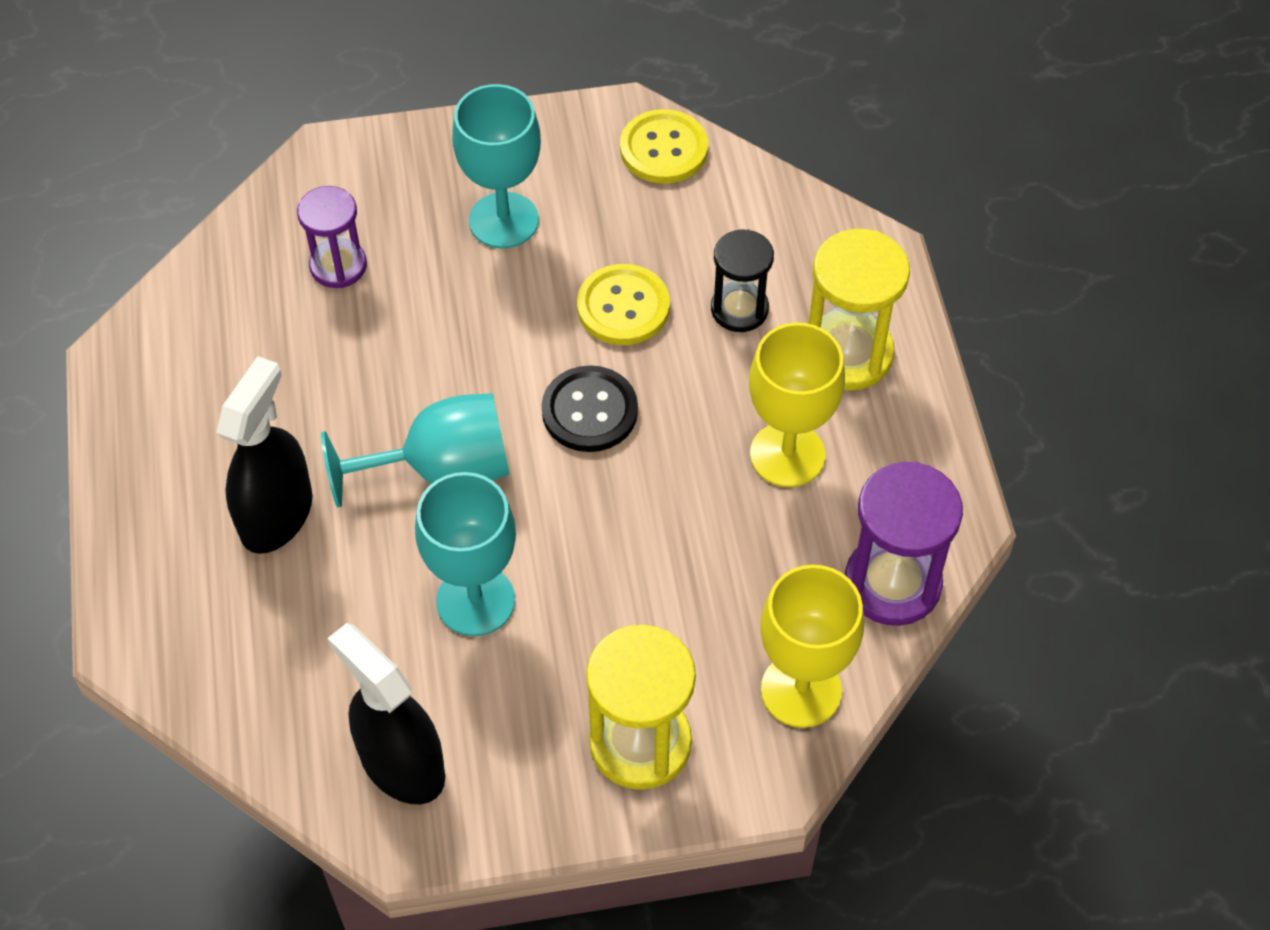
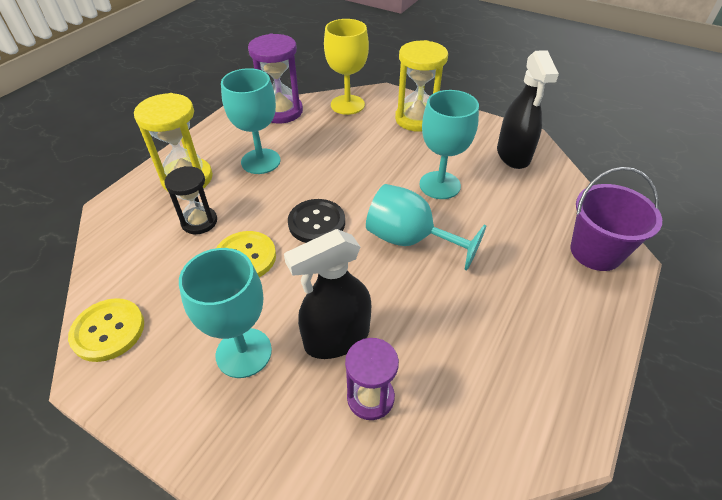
camera: 140 degrees left, 10 degrees down
(174, 625) = (595, 252): none -> purple bucket
(276, 514) = (512, 270): black spray bottle -> black spray bottle (336, 338)
(787, 455) = (260, 161): yellow goblet -> turquoise goblet

